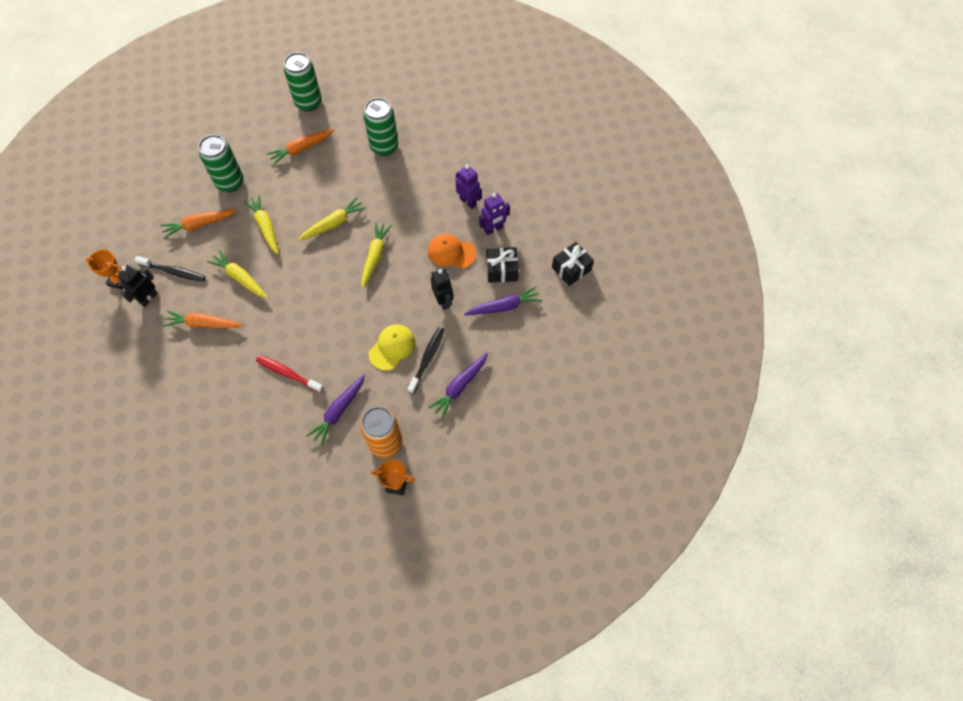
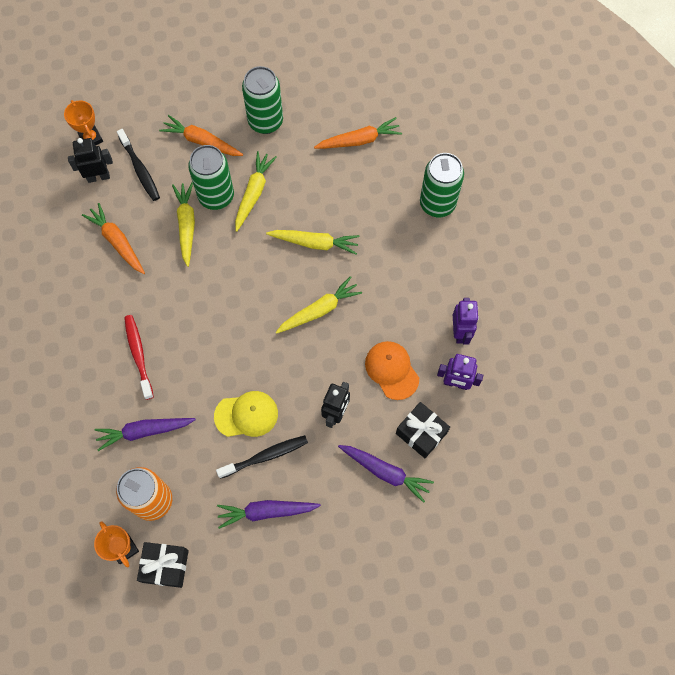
camera: 45 degrees right, 5 degrees up
(301, 149) = (359, 140): orange carrot -> orange carrot turned 150 degrees clockwise
(308, 103) = (411, 97): green can -> green can (216, 196)
(571, 269) = (490, 496): black gift -> black gift (165, 566)

